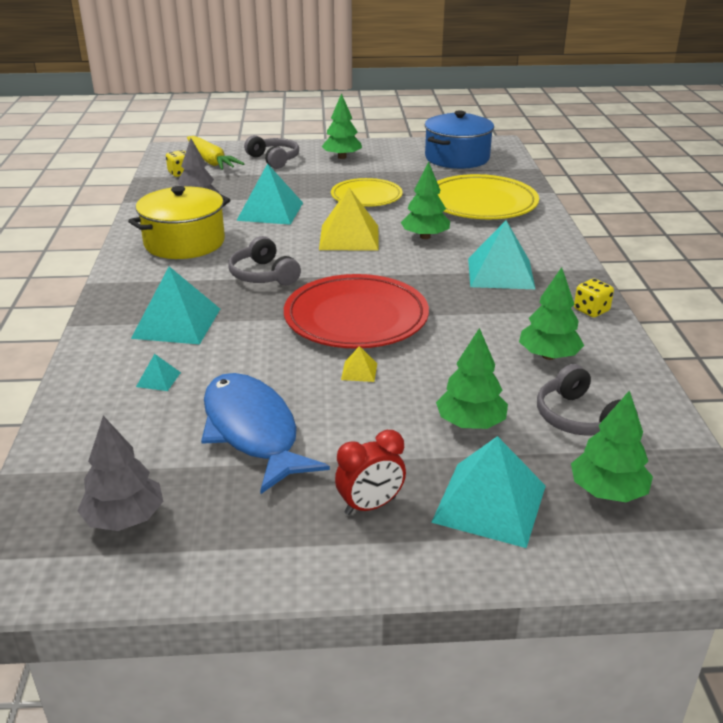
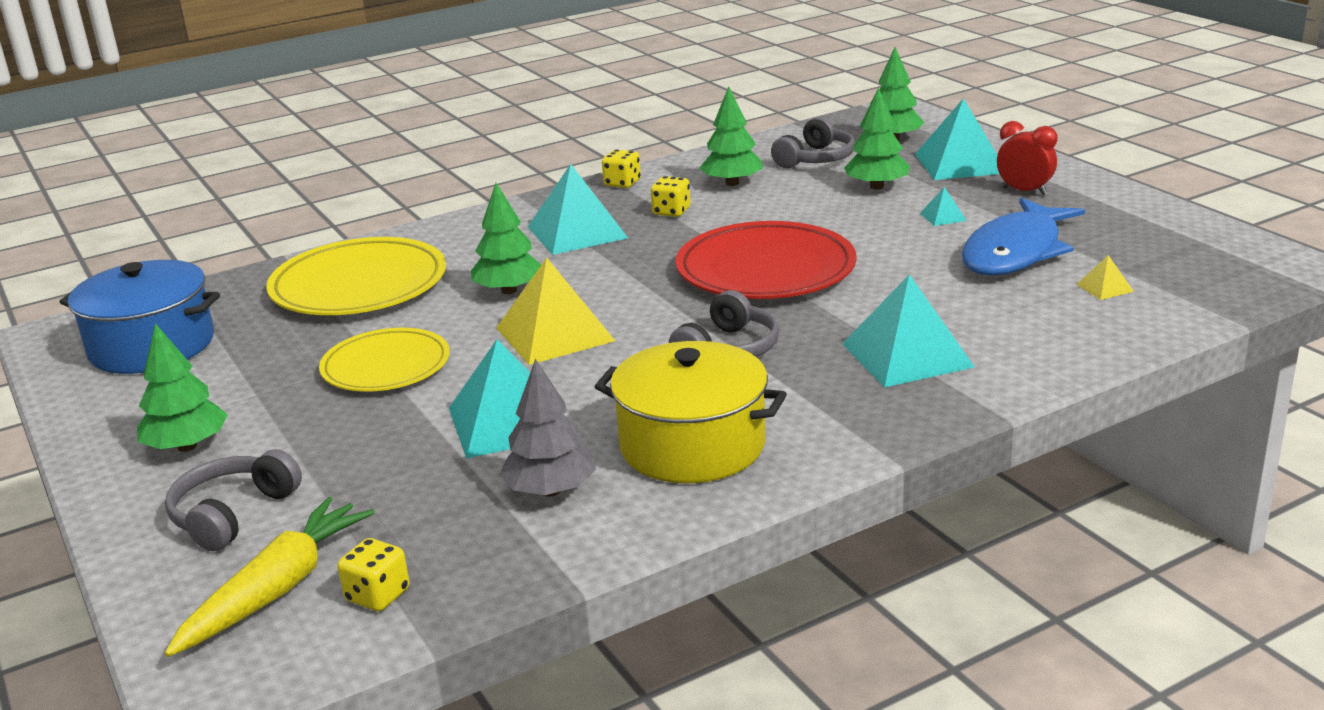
camera: 115 degrees left, 5 degrees down
(124, 518) = (1185, 257): grey tree -> none
(158, 379) = (1016, 319): turquoise pyramid -> turquoise pyramid (943, 216)
(359, 371) = (863, 241): yellow pyramid -> yellow pyramid (1104, 288)
(505, 314) = (671, 212): none -> yellow dice

